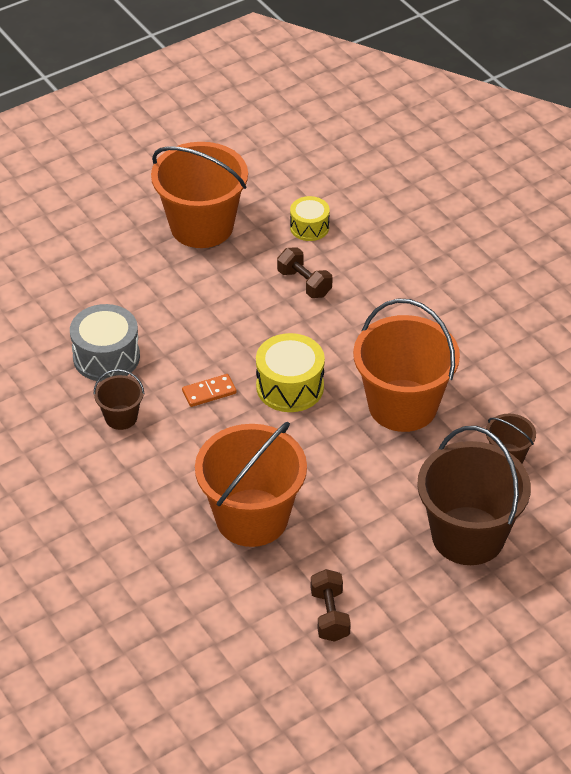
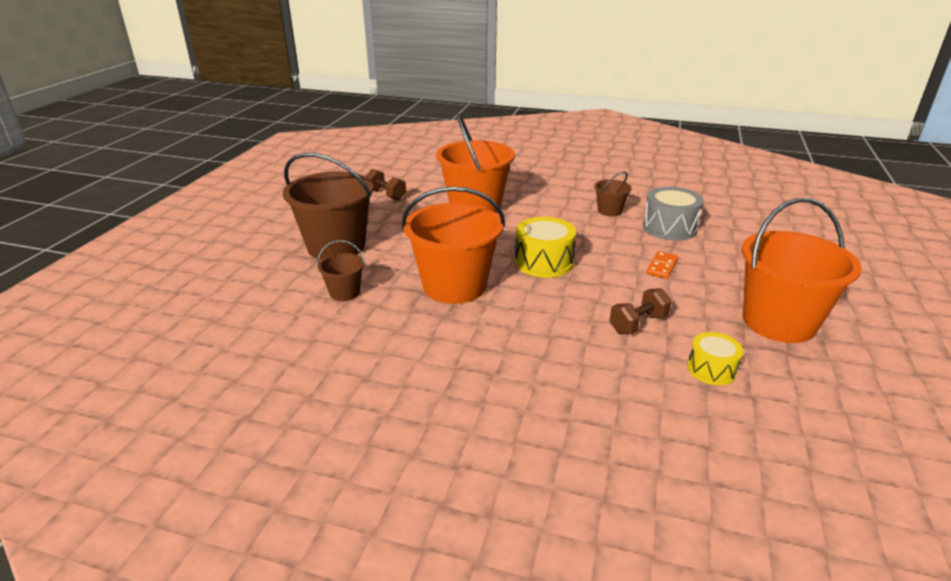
camera: 140 degrees right, 15 degrees down
(209, 392) = (585, 239): orange domino -> orange domino (662, 267)
(304, 283) = (638, 324): brown dumbbell -> brown dumbbell turned 45 degrees counterclockwise

